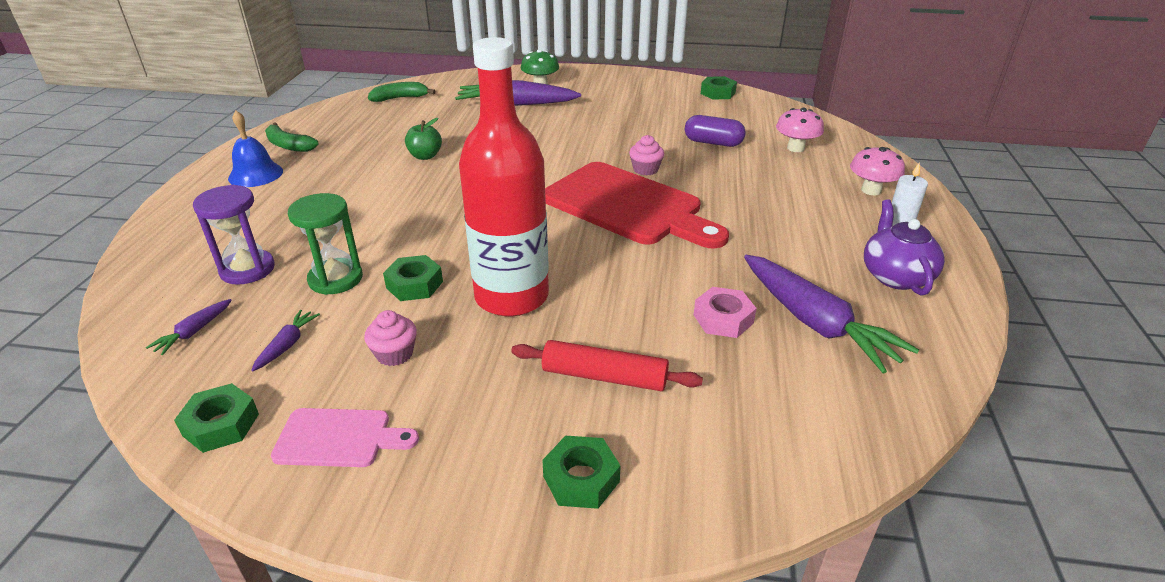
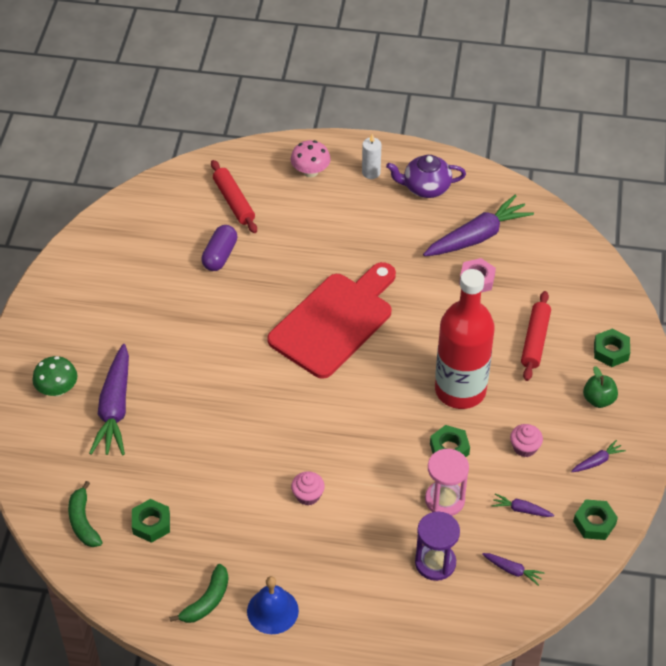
camera: 90 degrees left, 15 degrees up
(335, 279) = (444, 500): green hourglass -> pink hourglass
(339, 438) = (597, 461): pink cutting board -> purple carrot
(425, 156) = (238, 474): green apple -> green apple (598, 399)
(645, 169) = (271, 306): pink cupcake -> pink cupcake (308, 495)
(718, 93) = (101, 238): green nut -> green nut (151, 524)
(795, 148) = (234, 201): pink mushroom -> red rolling pin

